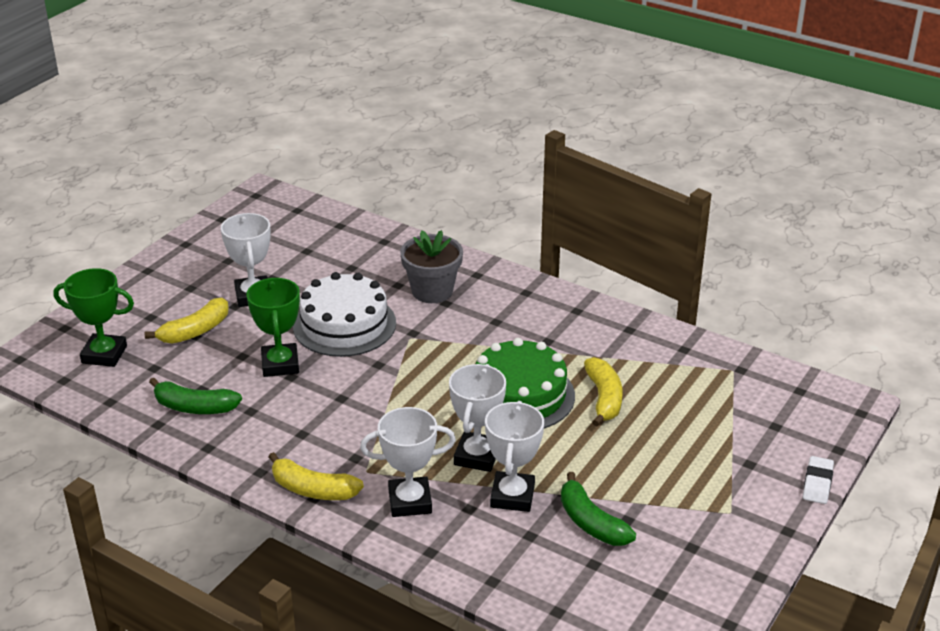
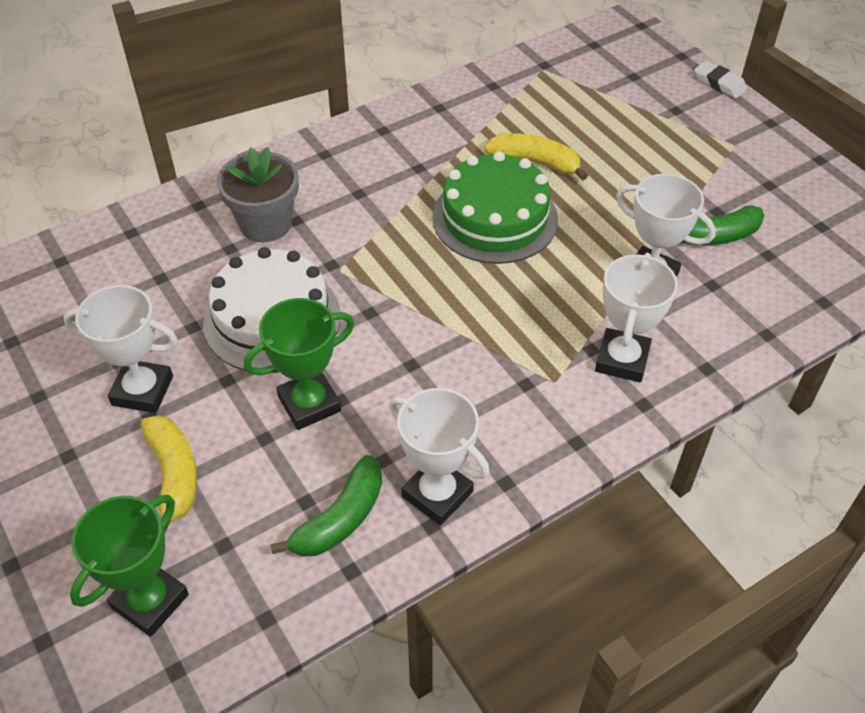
camera: 65 degrees left, 15 degrees up
(280, 364) = (309, 404): green trophy -> green trophy turned 45 degrees counterclockwise
(312, 489) = (562, 439): yellow banana -> none
(477, 456) = (575, 283): white trophy -> white trophy (437, 494)

